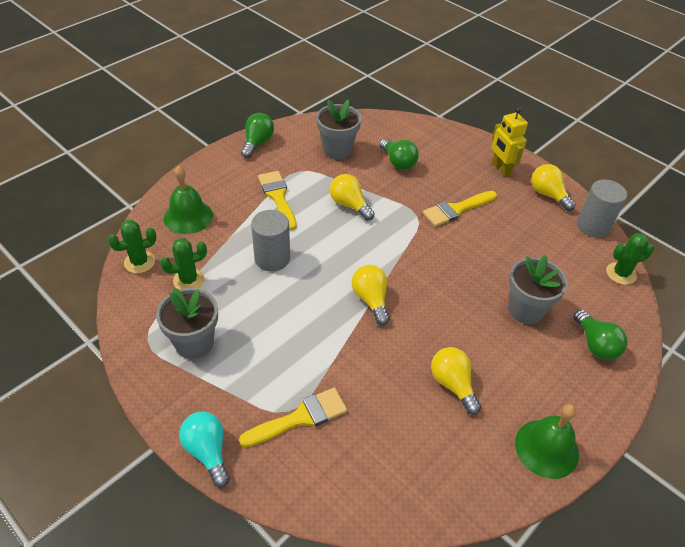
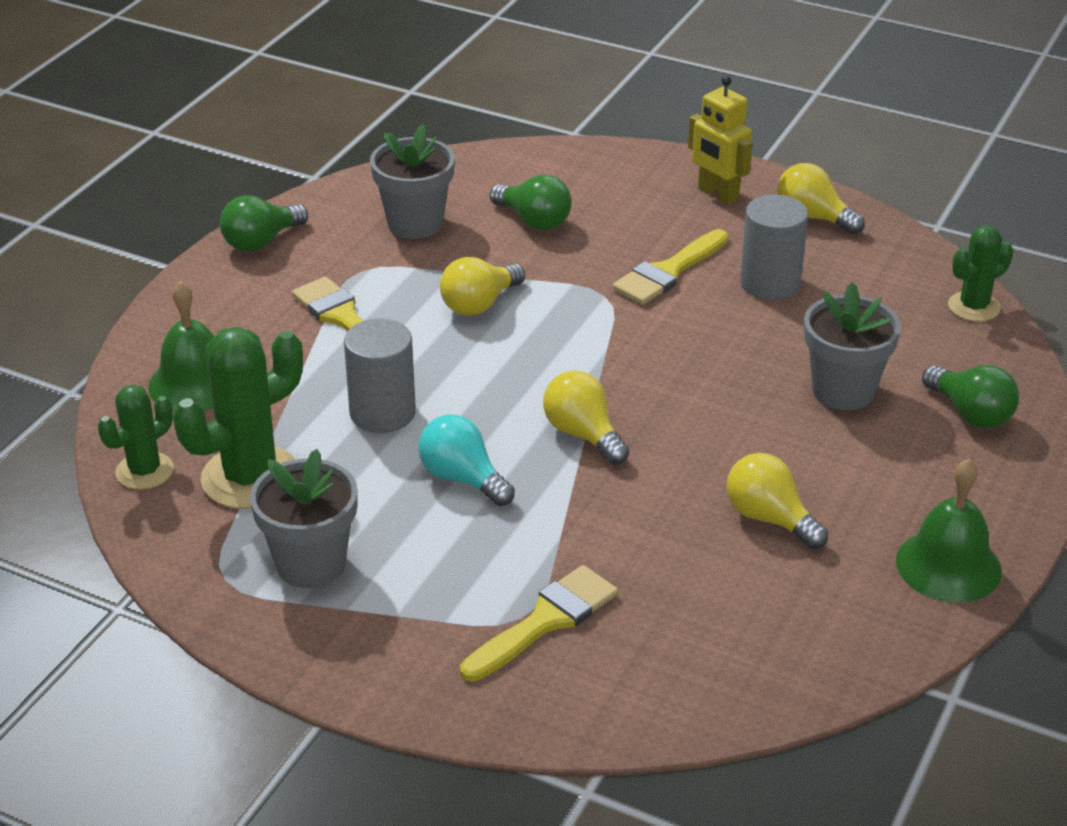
camera: 15 degrees left, 10 degrees down
(189, 280) = (250, 477): green cactus -> green cactus, size x1.70
(207, 451) = (415, 702): turquoise light bulb -> turquoise light bulb (462, 478)
(257, 143) = (261, 241): green light bulb -> green light bulb turned 135 degrees counterclockwise
(349, 205) = (479, 304): yellow light bulb -> yellow light bulb turned 75 degrees counterclockwise
(593, 226) = (904, 248): grey cylinder -> grey cylinder (770, 283)

